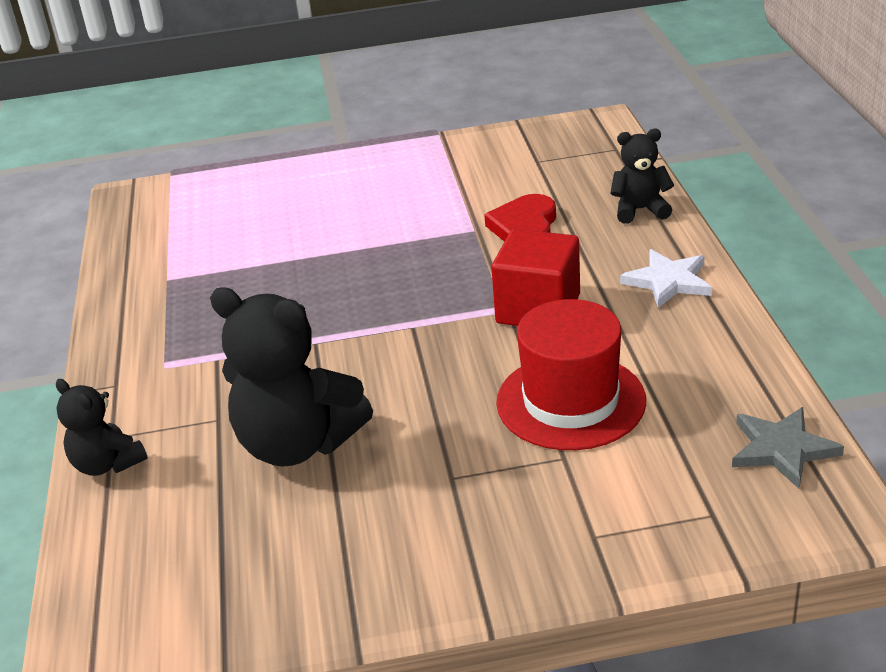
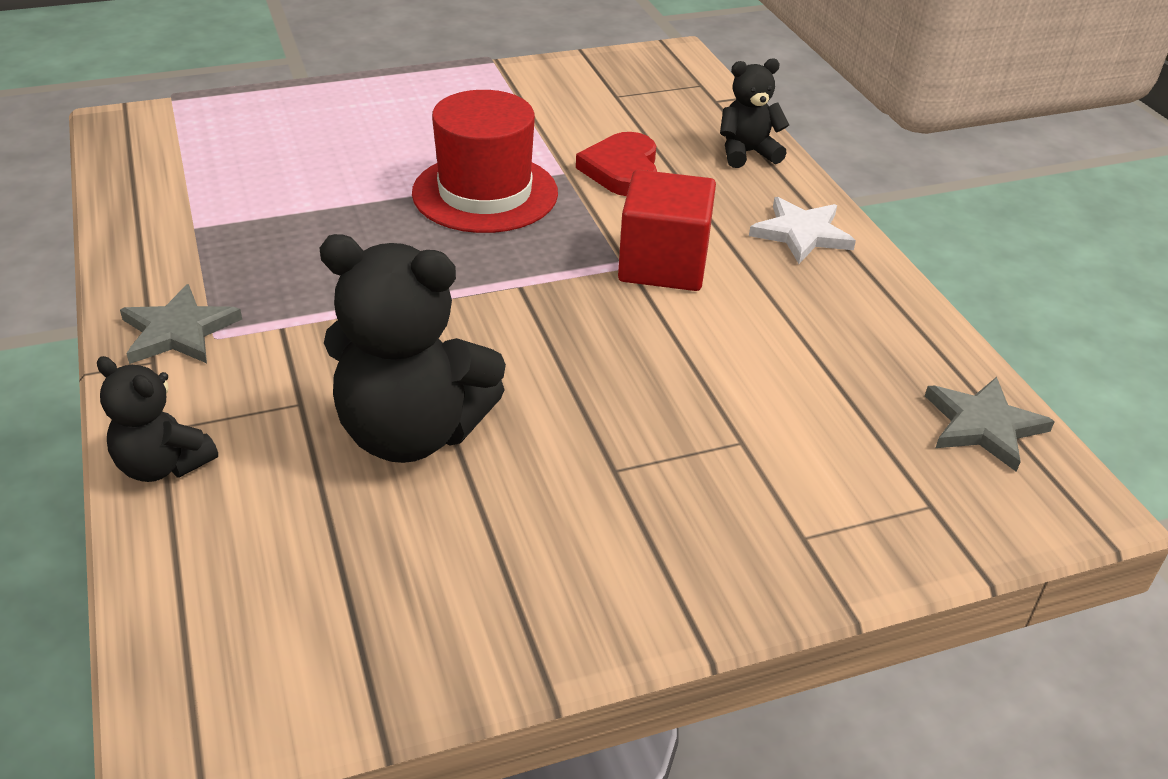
camera: 15 degrees left, 5 degrees up
(138, 362) = (178, 331): none -> grey star
(570, 401) = (731, 374): red hat -> red hat (485, 193)

